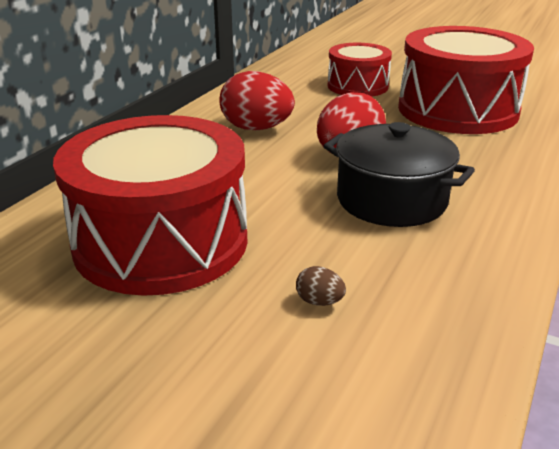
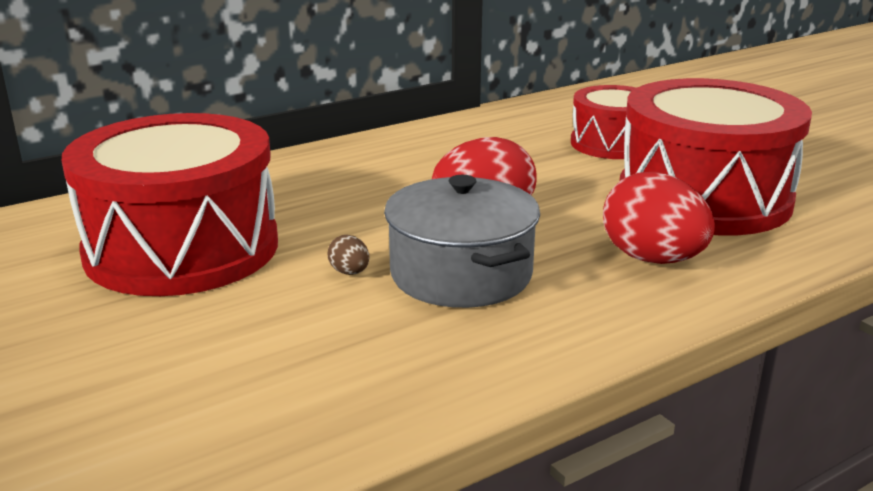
camera: 30 degrees right, 5 degrees down
(256, 128) = (423, 165): red egg -> red egg (652, 259)
(319, 301) = (243, 344): brown egg -> brown egg (349, 272)
(391, 200) = (461, 274): black pot -> grey pot

